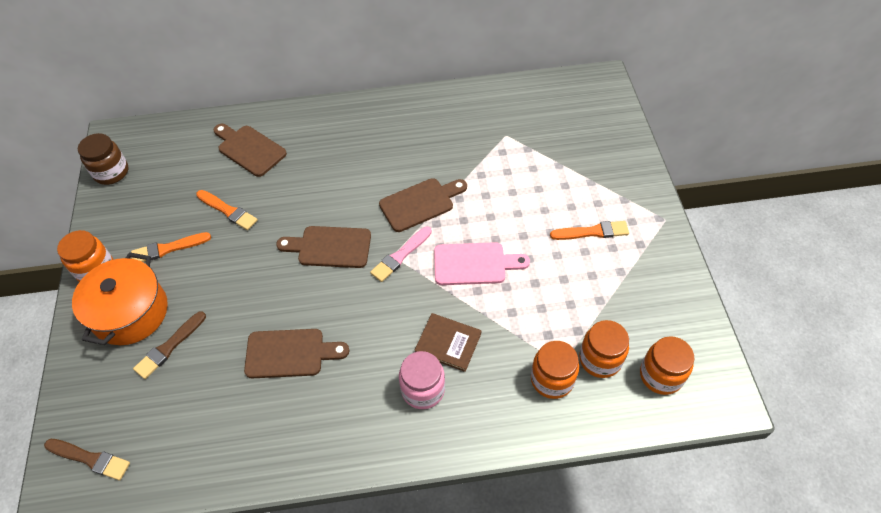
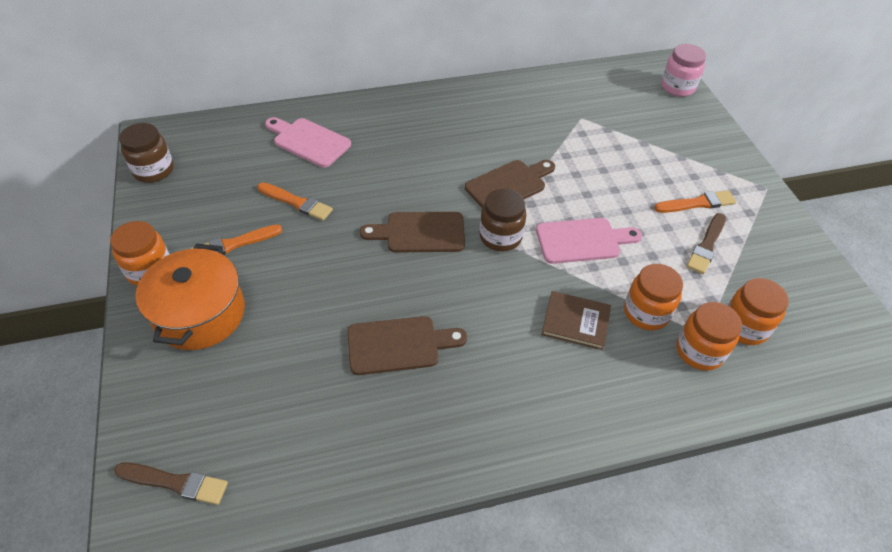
camera: 10 degrees left, 5 degrees down
(169, 347) = (254, 348): brown brush -> brown brush (706, 245)
(249, 149) = (309, 141): brown cutting board -> pink cutting board
(400, 255) = (500, 237): pink brush -> brown jar
(423, 390) = (560, 372): pink jar -> pink jar (677, 87)
(661, 375) = (812, 338): orange jar -> orange jar (646, 312)

